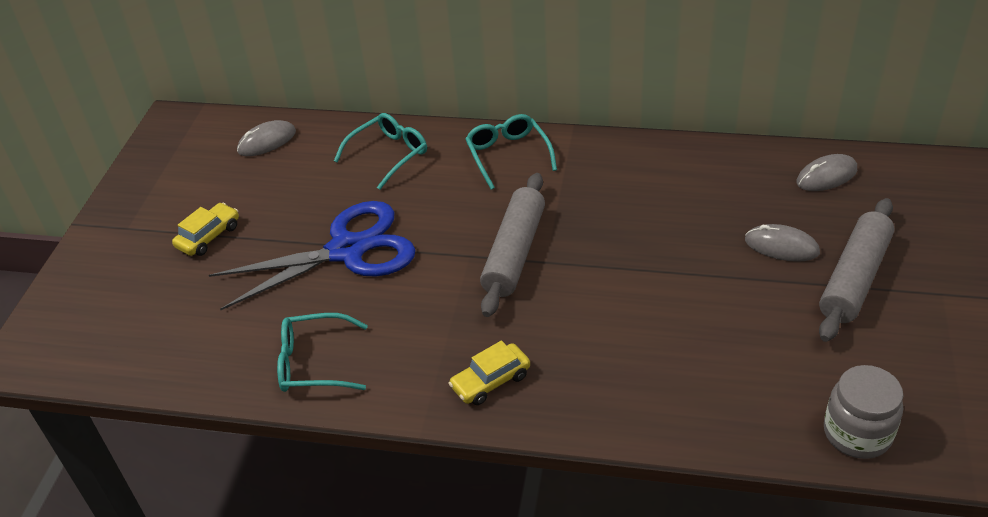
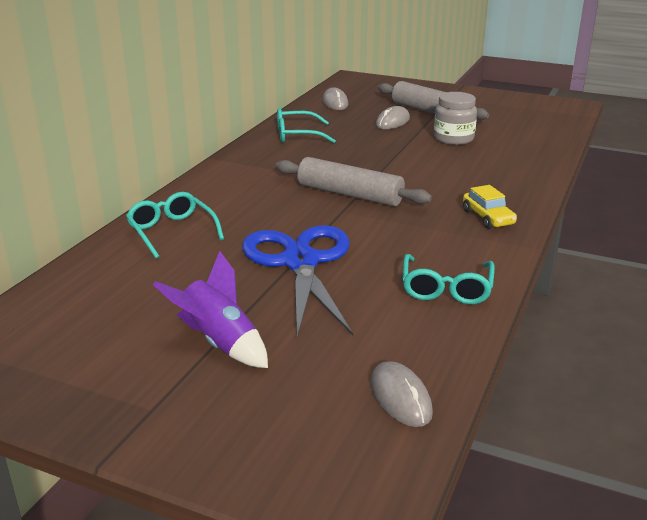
camera: 80 degrees left, 15 degrees down
(208, 236) = (219, 343): yellow car -> purple rocket
(267, 141) = (74, 297): grey mouse -> grey mouse (400, 398)
(508, 155) = (225, 183): turquoise glasses -> turquoise glasses (298, 135)
(857, 433) = (550, 130): grey jar -> grey jar (453, 139)

